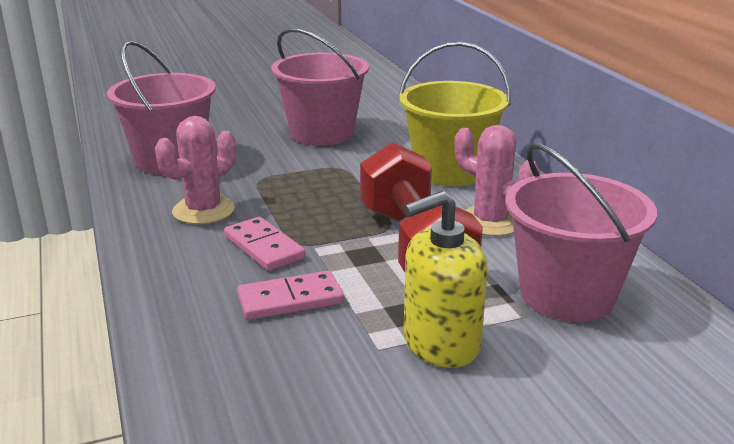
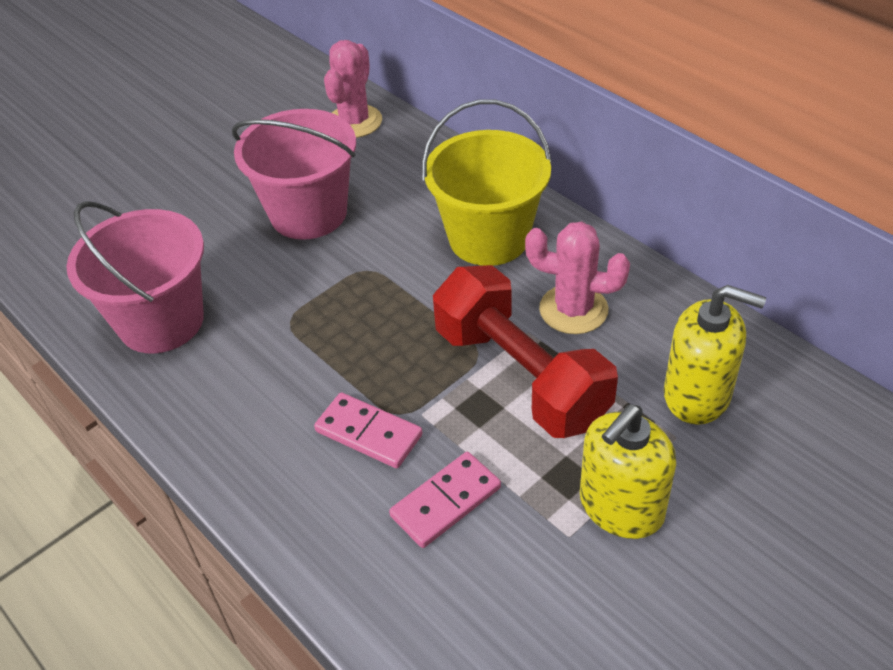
camera: 20 degrees left, 20 degrees up
(203, 210) = (262, 397): pink cactus -> pink cactus (354, 122)
(567, 294) = (697, 395): pink bucket -> yellow soap dispenser

